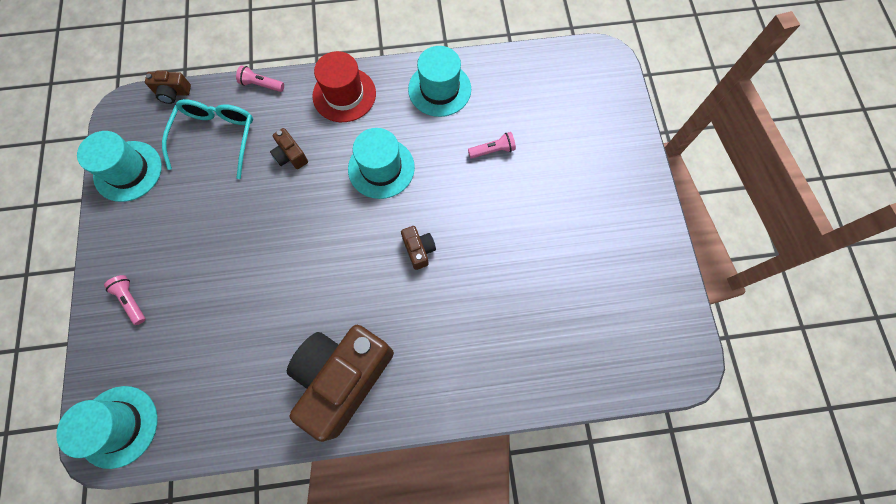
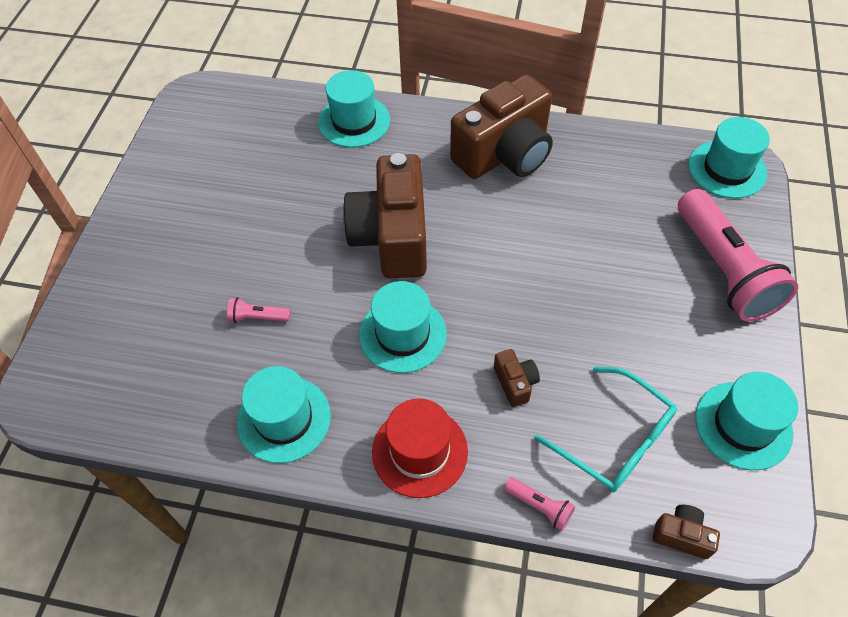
camera: 160 degrees left, 15 degrees down
(131, 300) = (723, 270): pink flashlight -> pink flashlight, size x2.49
(216, 137) = (615, 440): turquoise glasses -> turquoise glasses turned 75 degrees counterclockwise
(419, 250) = (392, 237): brown camera -> brown camera, size x2.44
(506, 376) = (354, 121): none -> turquoise hat

